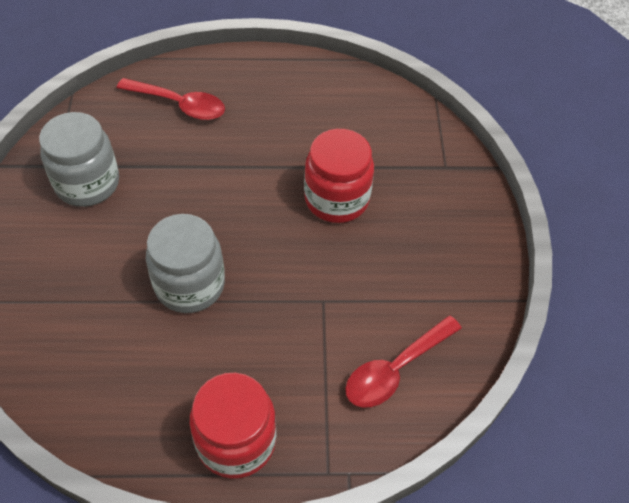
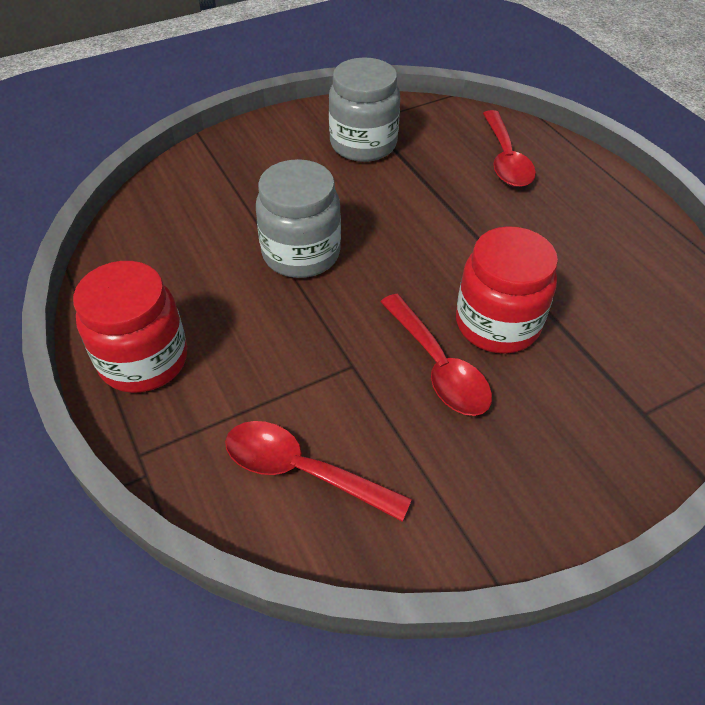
camera: 65 degrees right, 5 degrees down
(353, 251) = (438, 366): none -> red spoon

